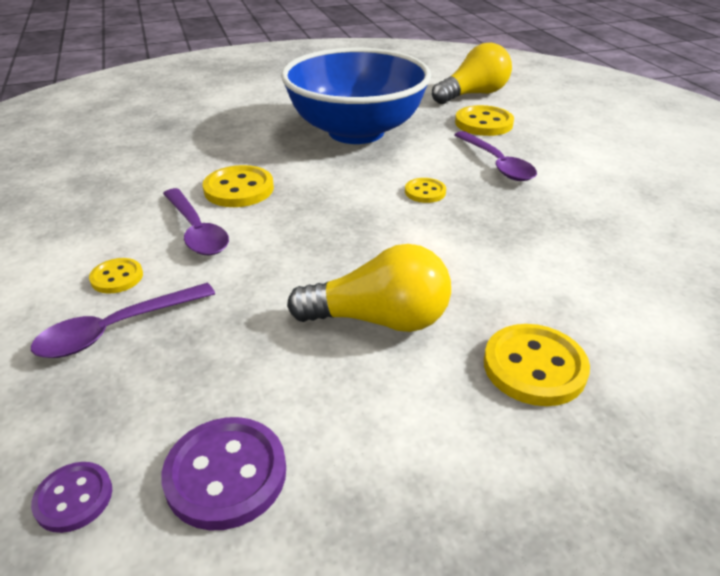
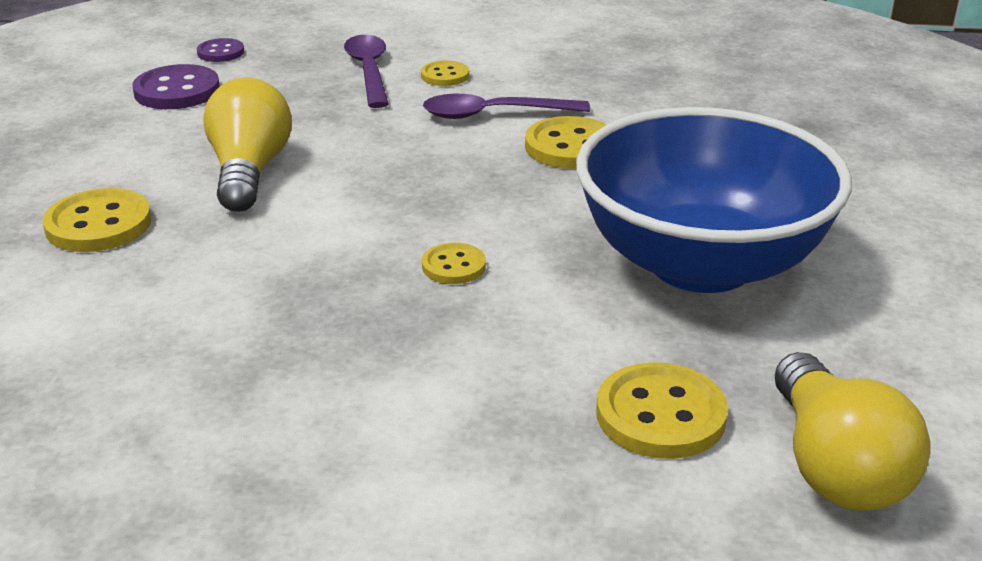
camera: 115 degrees right, 5 degrees down
(379, 319) = (249, 172): yellow light bulb -> yellow light bulb turned 150 degrees clockwise
(497, 164) = (484, 362): purple spoon -> none

